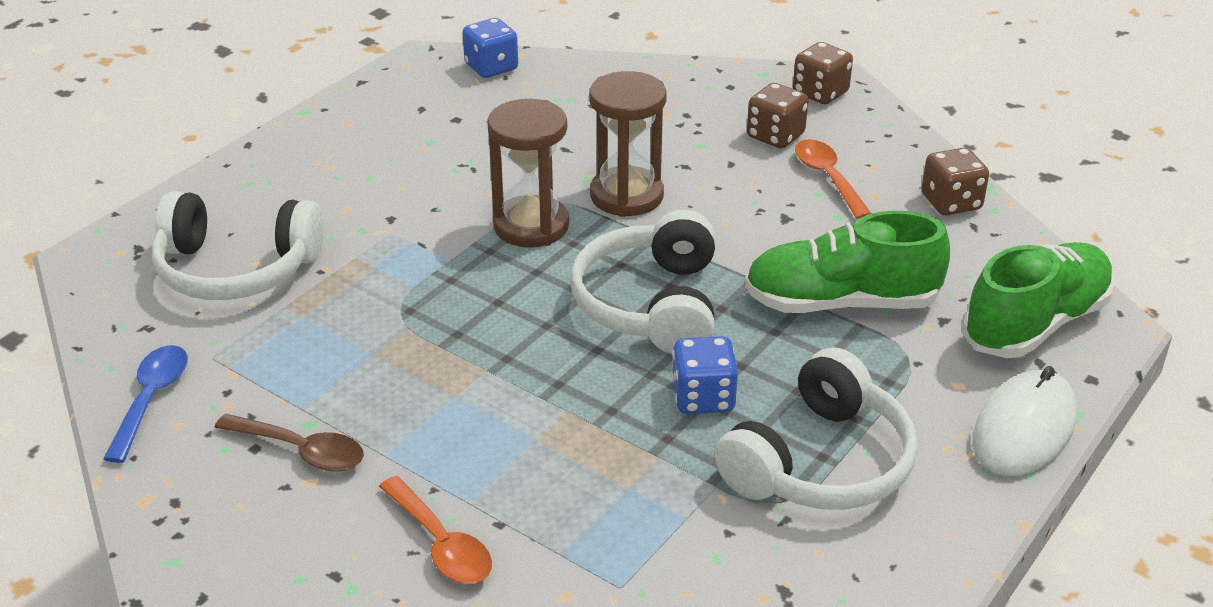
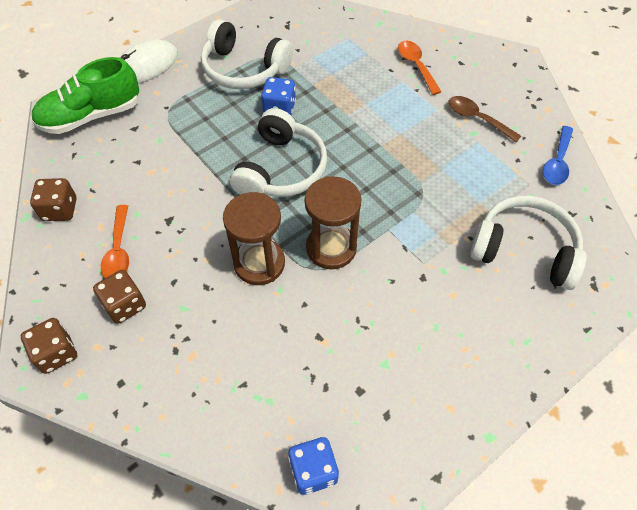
camera: 165 degrees left, 20 degrees up
(819, 462) = (244, 69): white headphones -> white headphones turned 120 degrees counterclockwise
(841, 303) = (178, 149): green shoe -> none

